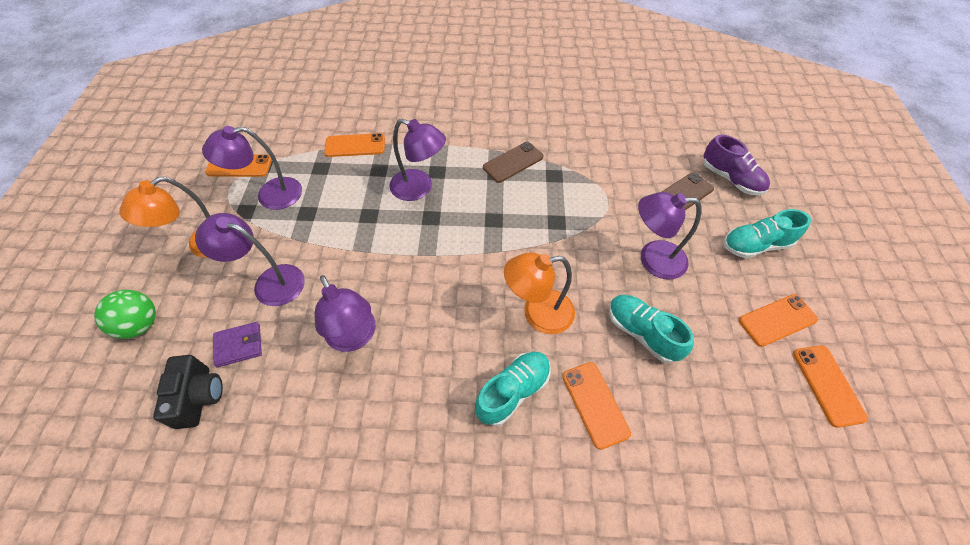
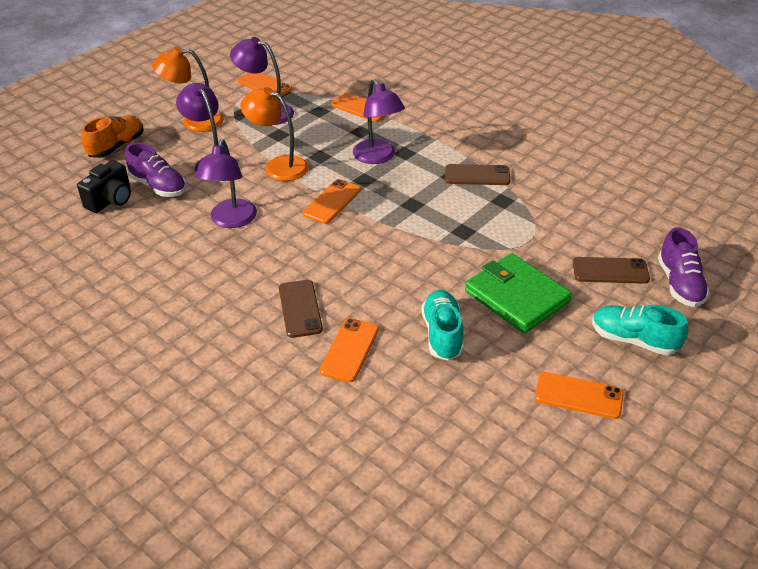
camera: 40 degrees right, 15 degrees down
(140, 324) = (116, 146): green ball -> orange shoe
(239, 345) = (158, 186): purple wallet -> purple shoe
(513, 391) = (300, 308): turquoise shoe -> brown phone
(538, 313) = (374, 277): orange lamp -> orange lamp (278, 166)
(652, 259) = (517, 297): purple lamp -> green wallet
(827, 385) = (564, 459): orange phone -> orange phone (332, 202)

